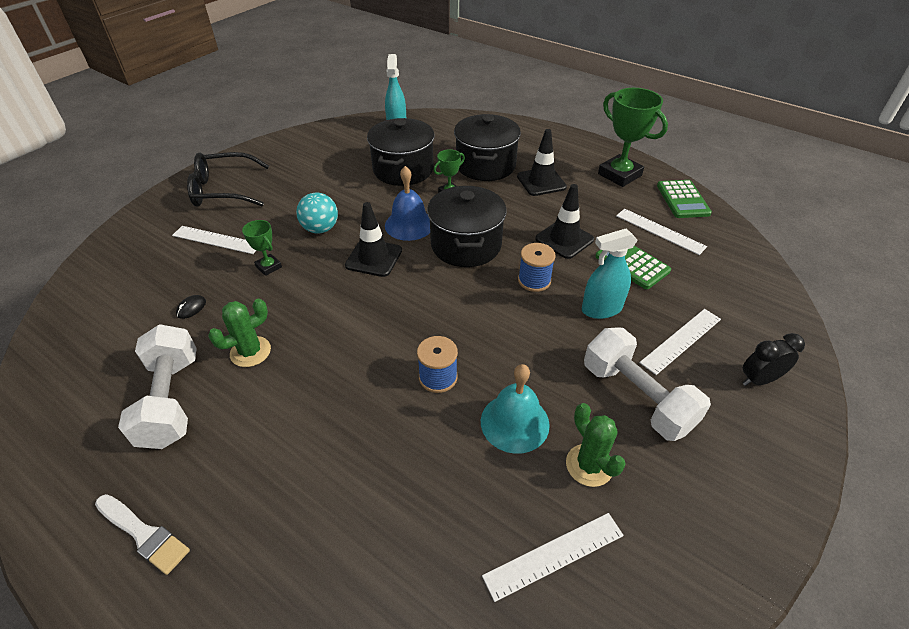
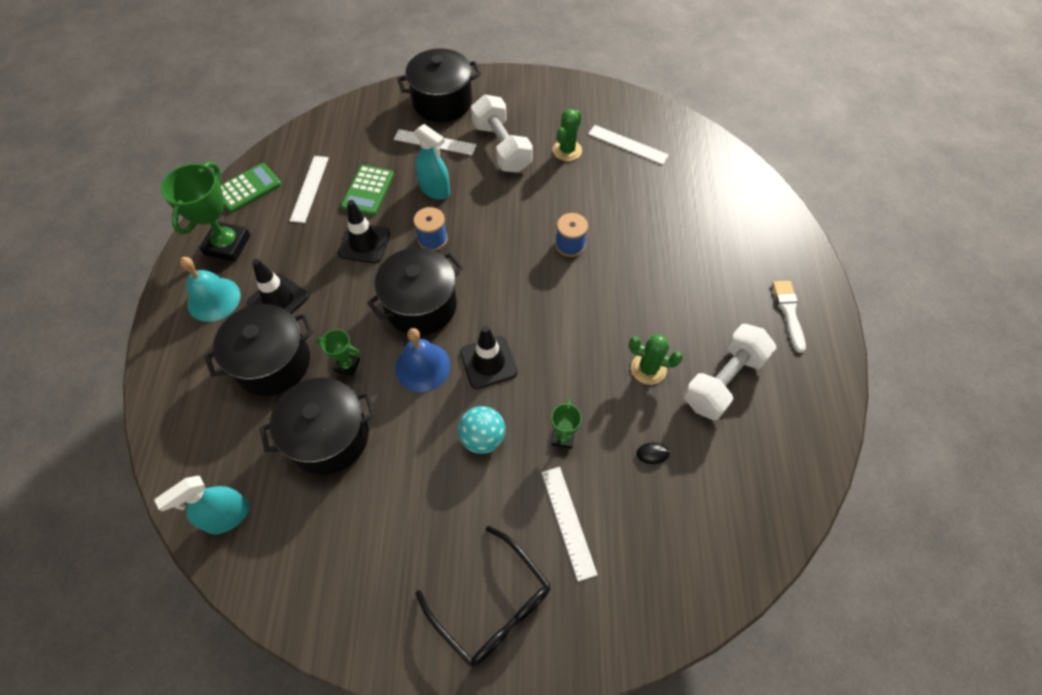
camera: 125 degrees left, 15 degrees up
(514, 422) = (569, 192): turquoise bell -> turquoise bell (214, 299)
(636, 397) = (501, 147): white dumbbell -> white dumbbell turned 45 degrees counterclockwise
(759, 380) = (442, 102): black clock -> black pot

